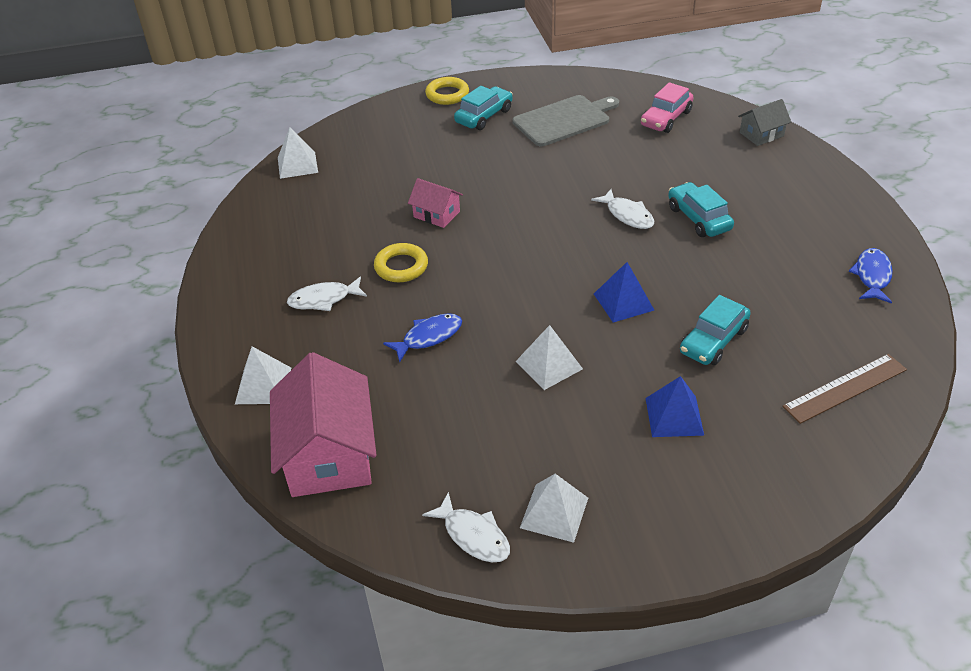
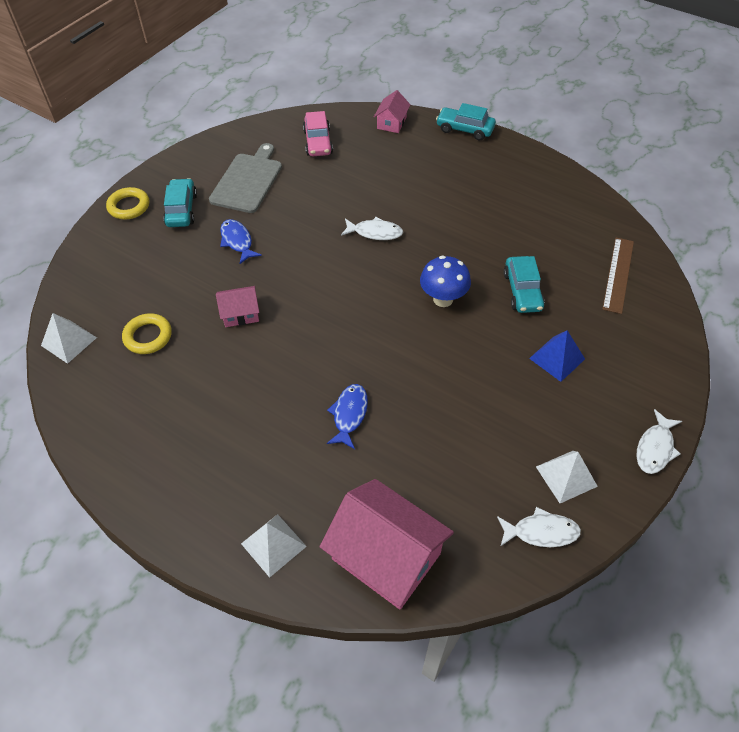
camera: 45 degrees left, 10 degrees up
(323, 299) = (235, 441): white fish -> white fish (655, 448)
(401, 267) = (264, 373): yellow ring -> yellow ring (148, 336)
(549, 365) = (450, 377): white pyramid -> none
(623, 302) = (443, 299): blue pyramid -> blue mushroom
(698, 218) = (421, 208): turquoise car -> turquoise car (465, 129)
(761, 134) = (391, 123): grey house -> pink house
(872, 276) = (555, 190): blue fish -> blue fish (237, 241)

